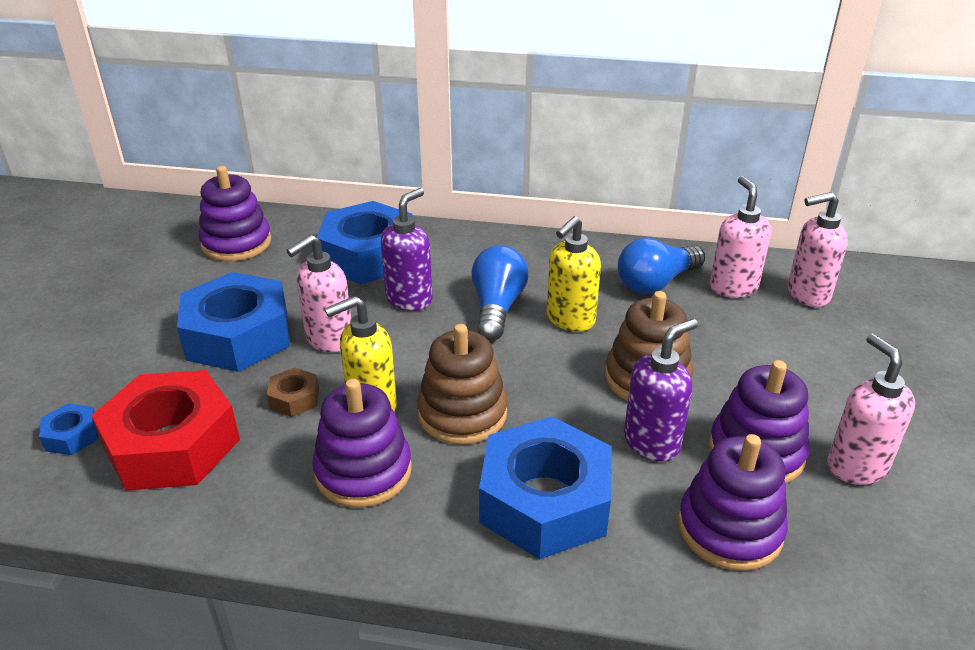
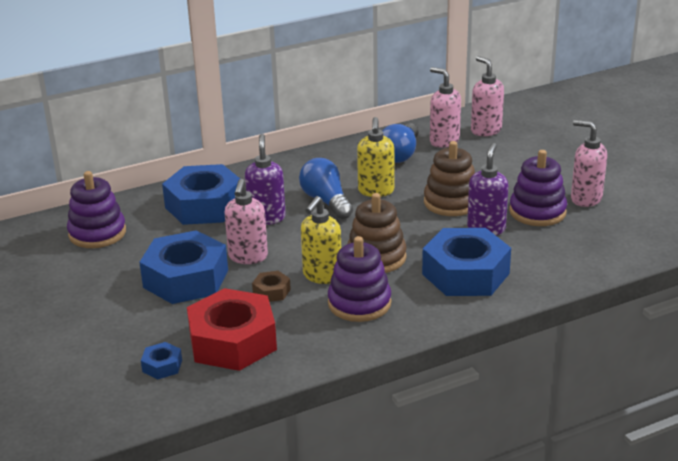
camera: 35 degrees left, 5 degrees down
(729, 529) = (558, 246): purple stacking toy -> none
(807, 295) = (485, 130): pink soap dispenser -> pink soap dispenser turned 105 degrees clockwise

